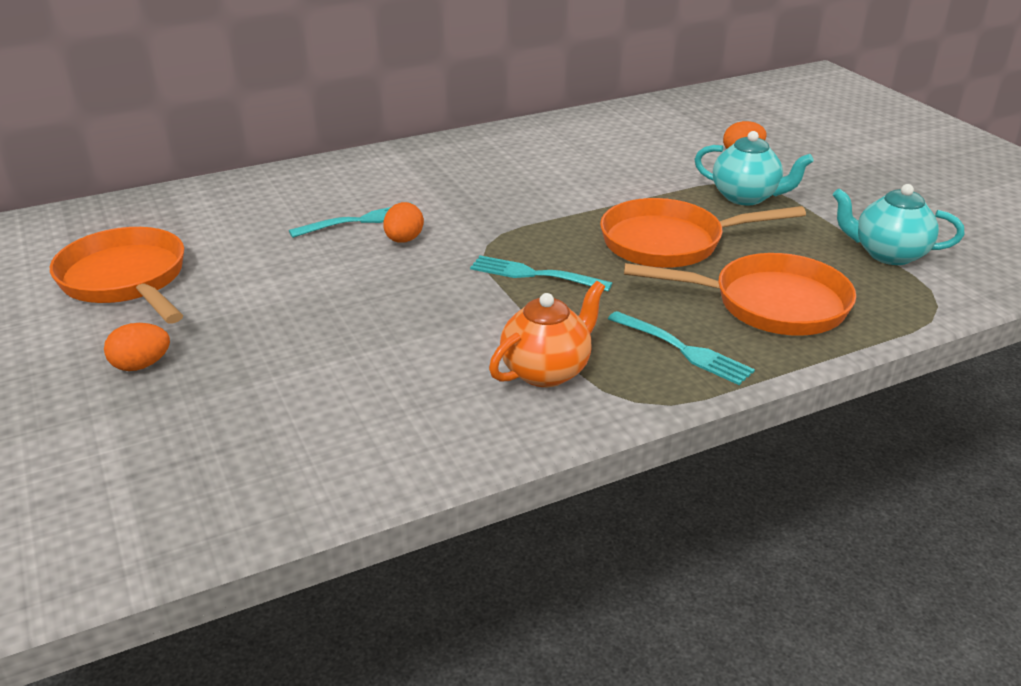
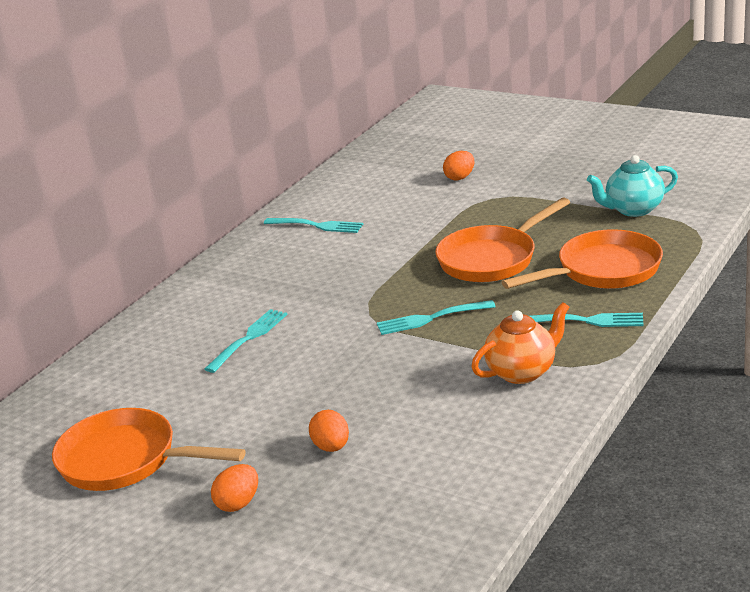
camera: 30 degrees left, 5 degrees down
(404, 240) = (303, 337): orange egg -> orange egg (331, 447)
(547, 371) = (522, 372): orange teapot -> orange teapot turned 45 degrees clockwise
(552, 146) = (316, 226): none -> turquoise fork
(746, 197) = (502, 208): turquoise teapot -> none

